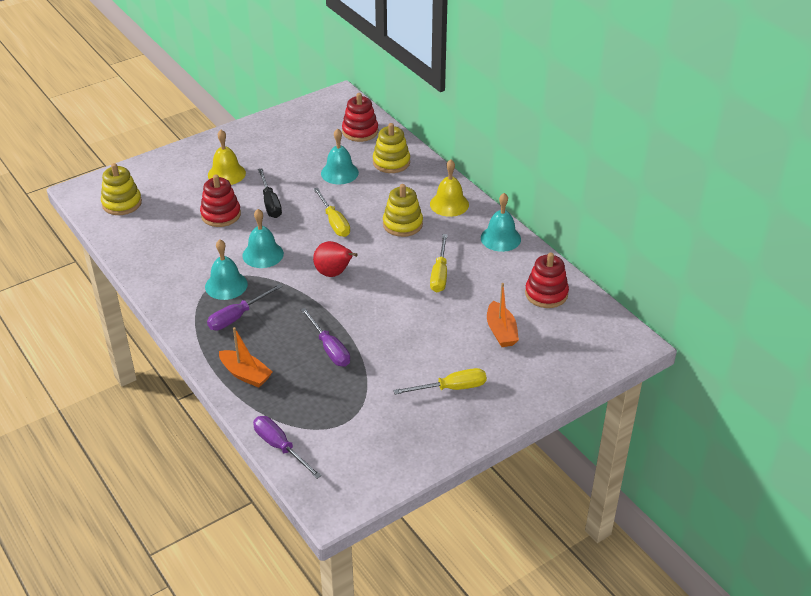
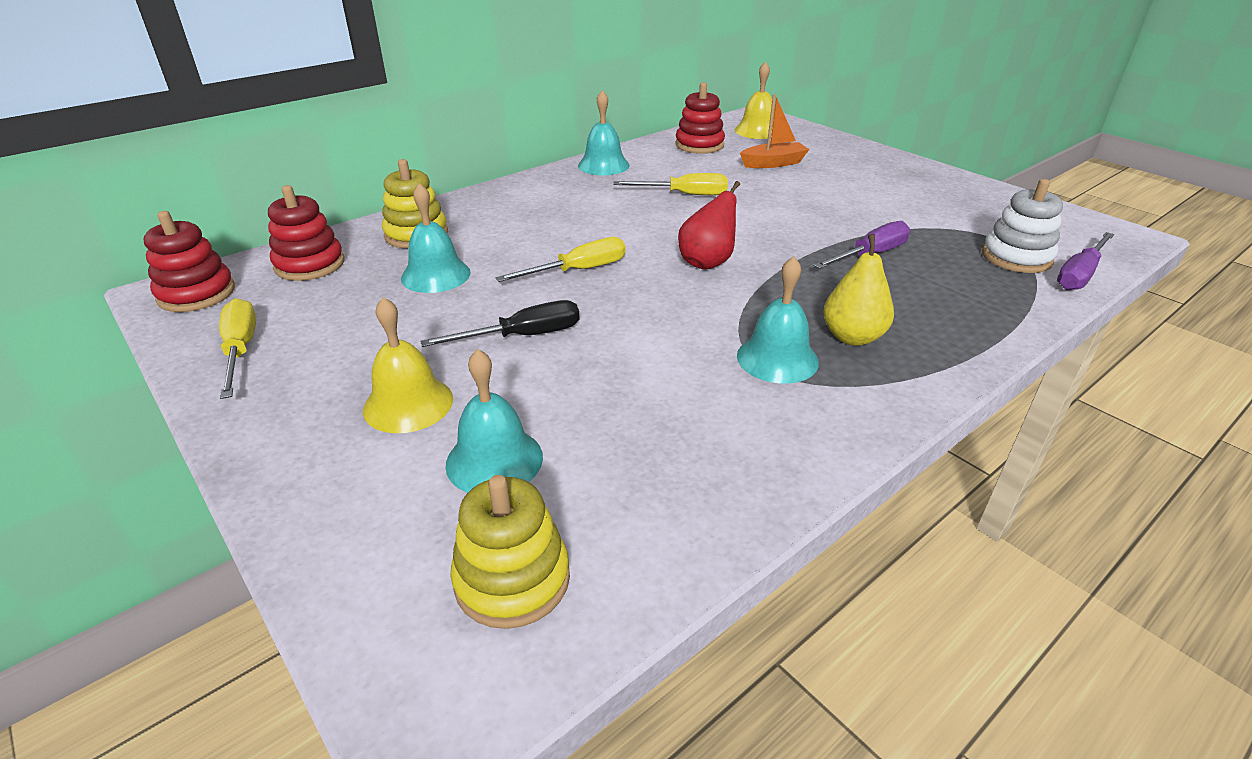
camera: 95 degrees left, 5 degrees down
(221, 215) = (561, 392): red stacking toy -> red stacking toy (196, 294)
(237, 317) = (852, 337): purple screwdriver -> yellow pear
(245, 374) = (975, 314): orange boat -> none
(263, 254) = (678, 329): turquoise bell -> turquoise bell (494, 460)
(311, 423) = (1016, 257): none -> white stacking toy
(402, 224) = (579, 220): yellow stacking toy -> none
(449, 204) = (531, 193): yellow bell -> yellow bell (757, 131)
(451, 388) = (882, 184): yellow screwdriver -> yellow screwdriver (241, 350)

